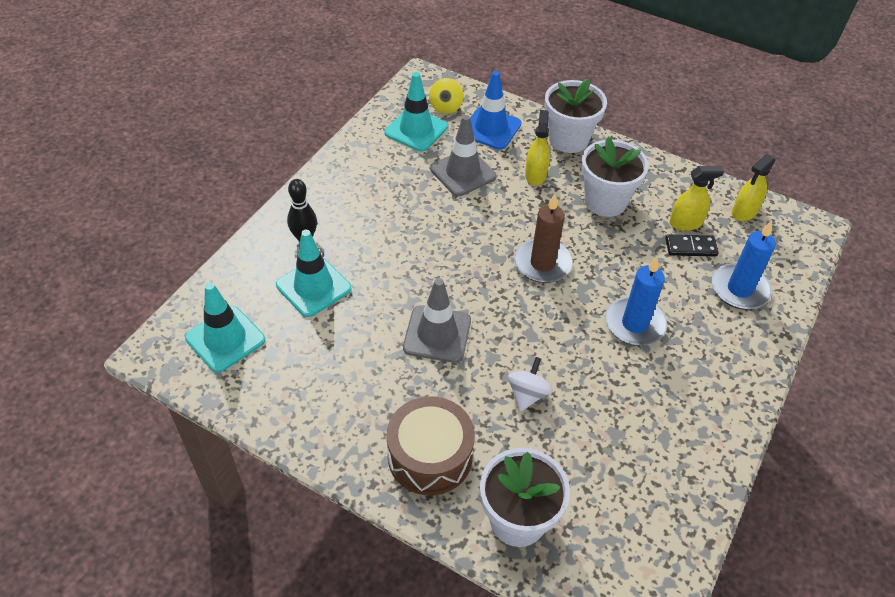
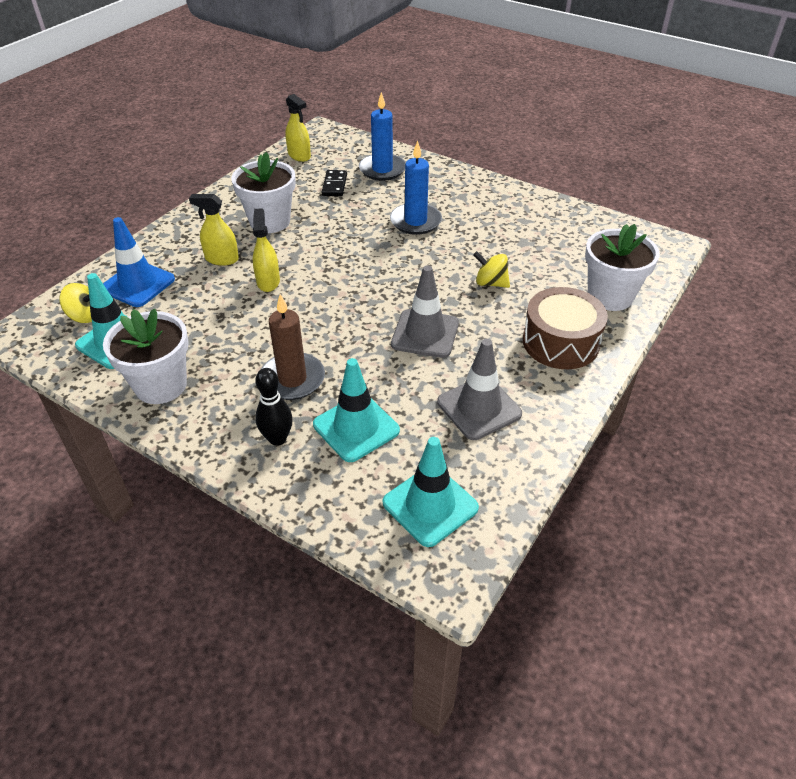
camera: 85 degrees left, 5 degrees down
(463, 173) = (203, 308): grey traffic cone -> grey traffic cone (479, 408)
(527, 394) = (490, 283): white spinning top -> yellow spinning top
(542, 263) = (342, 264): brown candle -> brown candle (292, 379)
(568, 139) = (176, 234): white flower pot -> white flower pot (161, 385)
(686, 223) = (306, 184): yellow spray bottle -> yellow spray bottle (268, 282)

